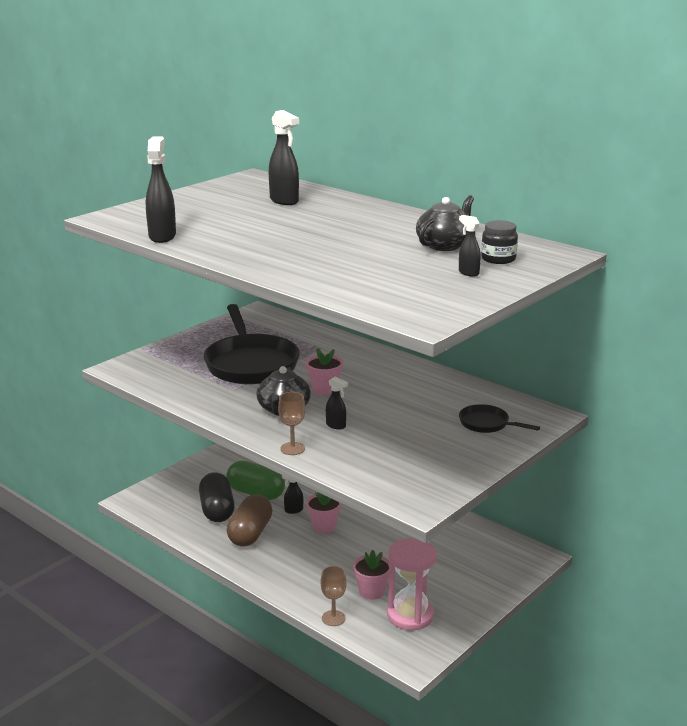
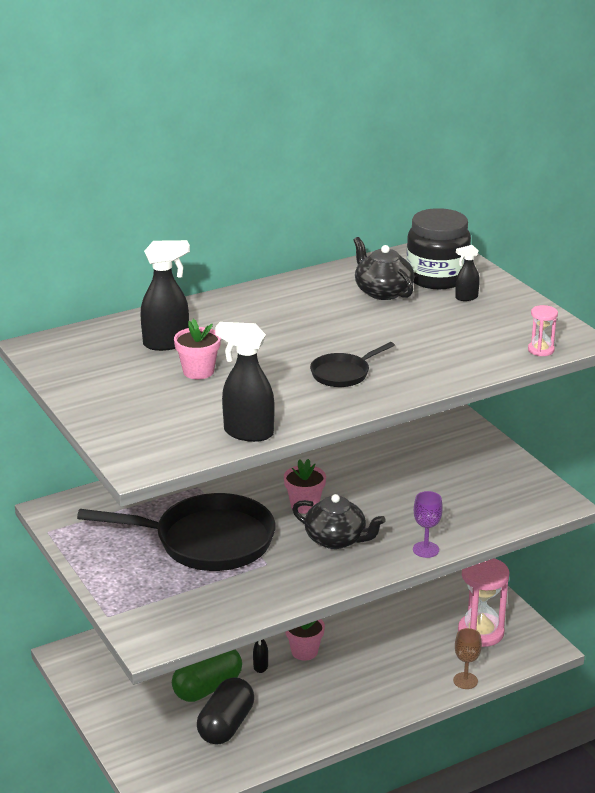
camera: 70 degrees left, 5 degrees up
(217, 510) = (226, 725): black capsule -> black capsule turned 75 degrees counterclockwise
(250, 533) = (289, 708): brown capsule -> none
(292, 448) = (425, 549): brown goblet -> purple goblet
(336, 425) = (390, 515): black spray bottle -> none
(371, 591) = (433, 646): pink flower pot -> pink flower pot (198, 371)
(387, 310) = (541, 350): none -> pink hourglass
(487, 424) = (431, 433): black pan -> black pan (343, 374)
(498, 259) = (437, 277): black jar -> black jar, size x1.82

